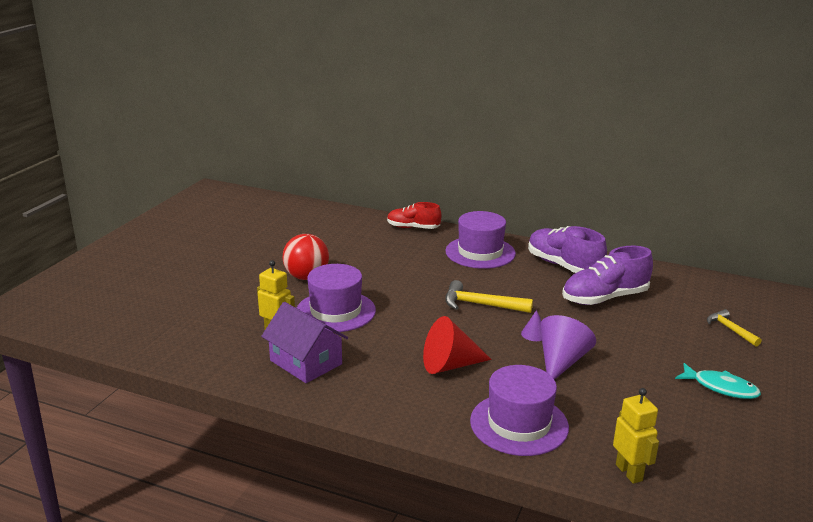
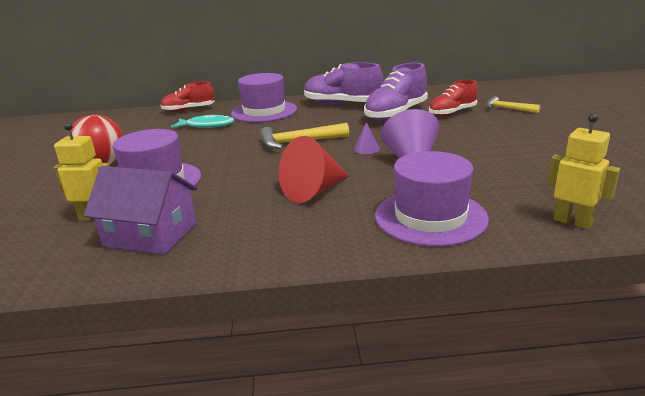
camera: 25 degrees left, 0 degrees up
(664, 315) = (452, 113): none -> red shoe
(721, 387) = (551, 142): turquoise fish -> turquoise fish (207, 125)

